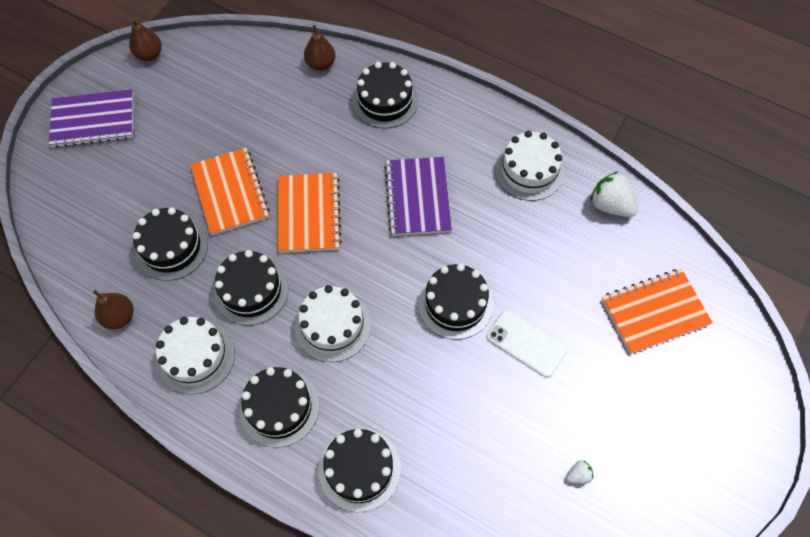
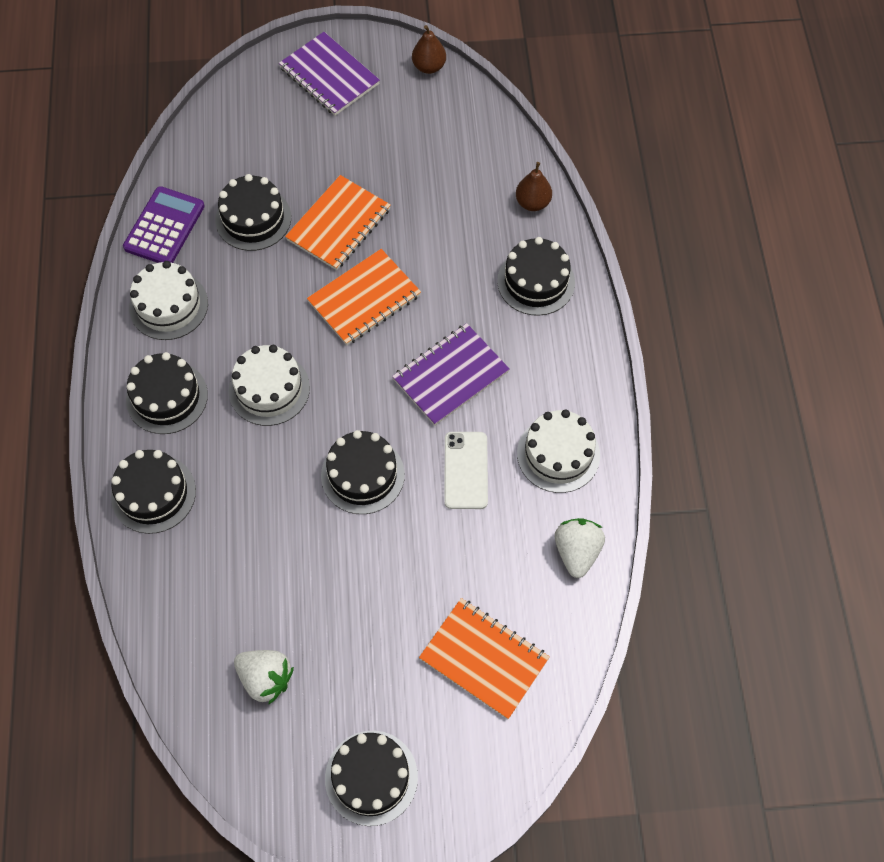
camera: 55 degrees right, 0 degrees up
(119, 317) = (164, 227): brown pear -> purple calculator
(251, 290) = (257, 304): black cake -> black cake (371, 777)
(526, 343) = (366, 559): white phone -> white phone (465, 470)
(578, 475) = (266, 678): white strawberry -> white strawberry, size x2.07

